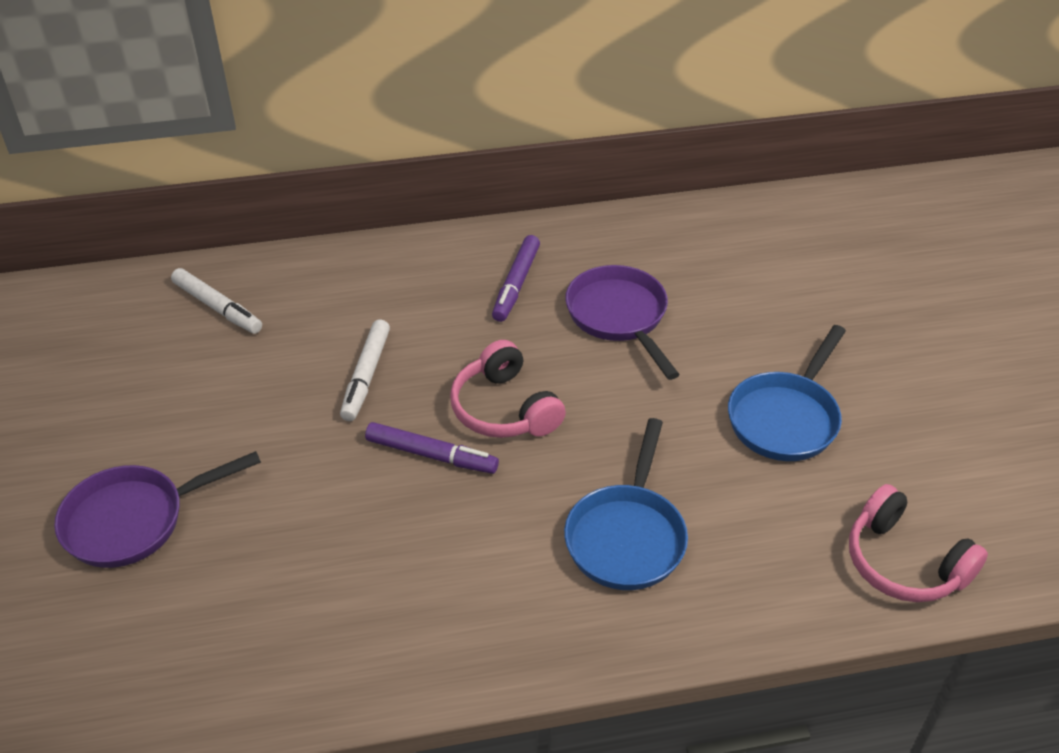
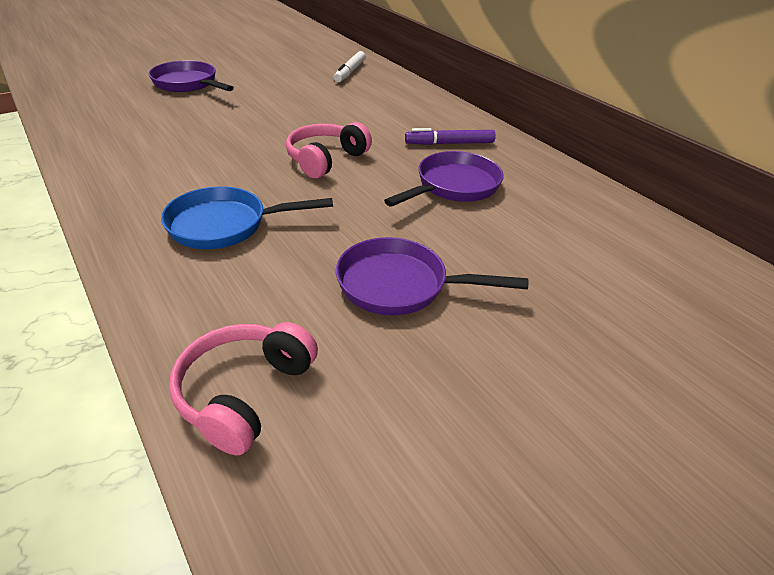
camera: 65 degrees right, 5 degrees down
(366, 375) = (325, 115): white marker -> none
(431, 455) = (270, 144): purple marker -> none
(785, 418) = (399, 285): blue pan -> purple pan

